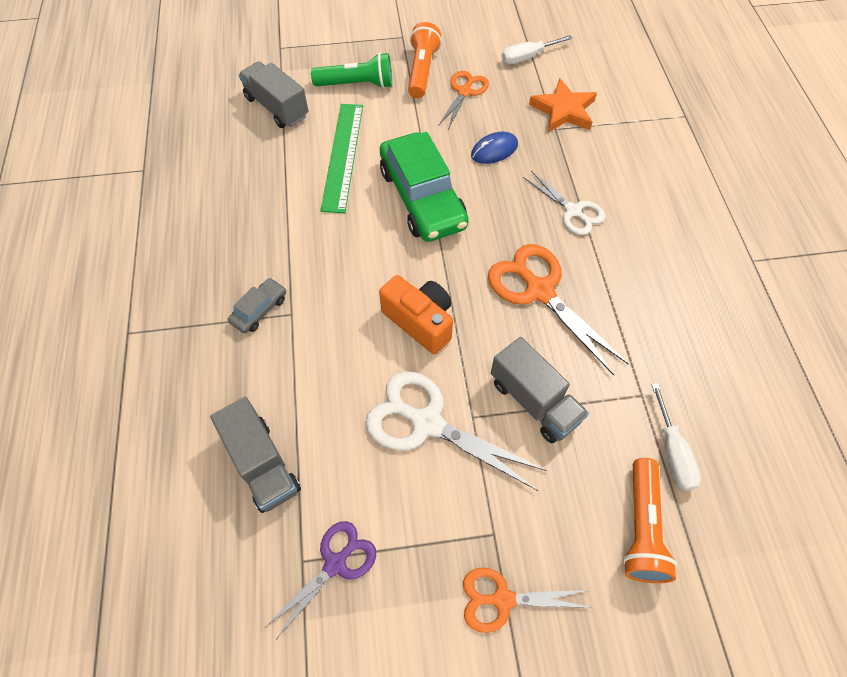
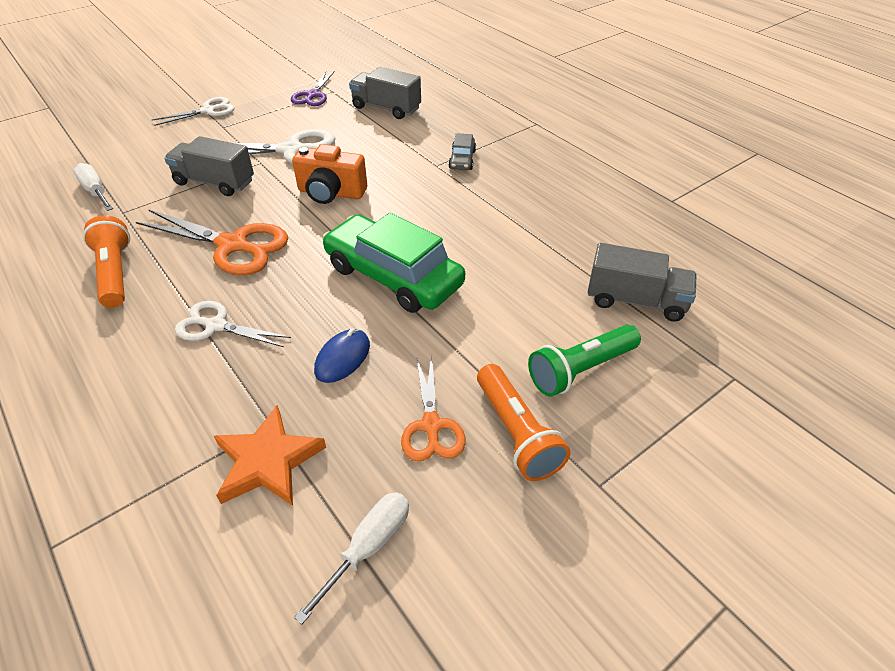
camera: 150 degrees right, 15 degrees down
(343, 156) = (510, 281): green ruler -> none
(502, 599) = (208, 111): orange scissors -> white scissors
(641, 527) = (120, 155): orange flashlight -> orange flashlight (115, 273)

